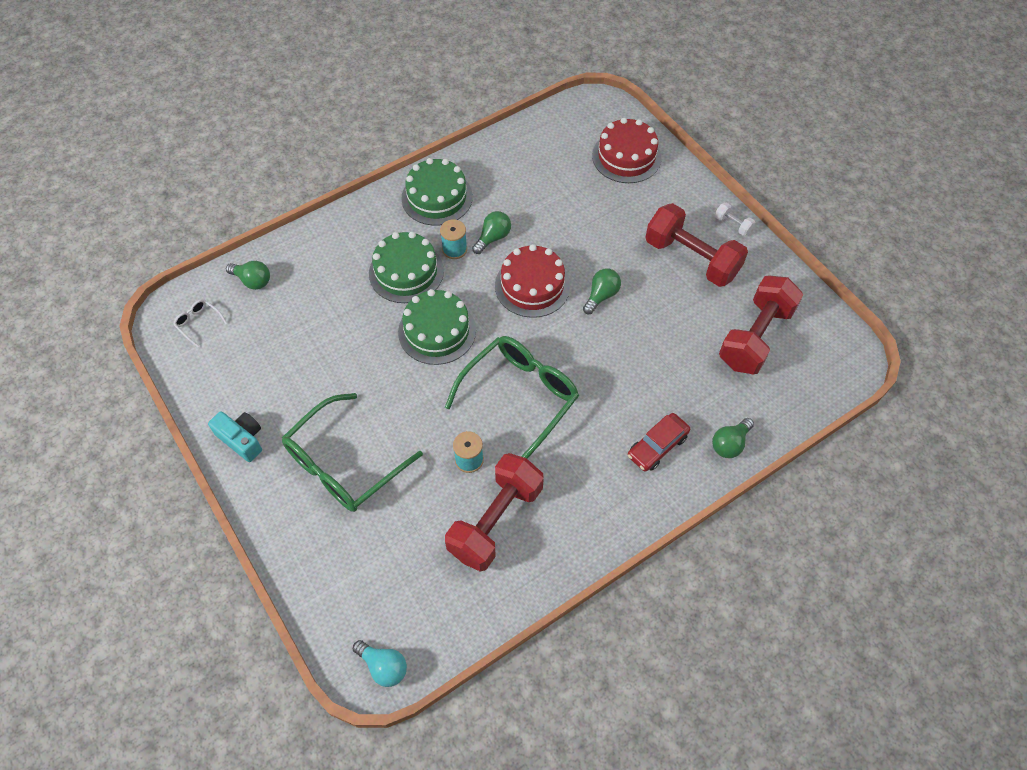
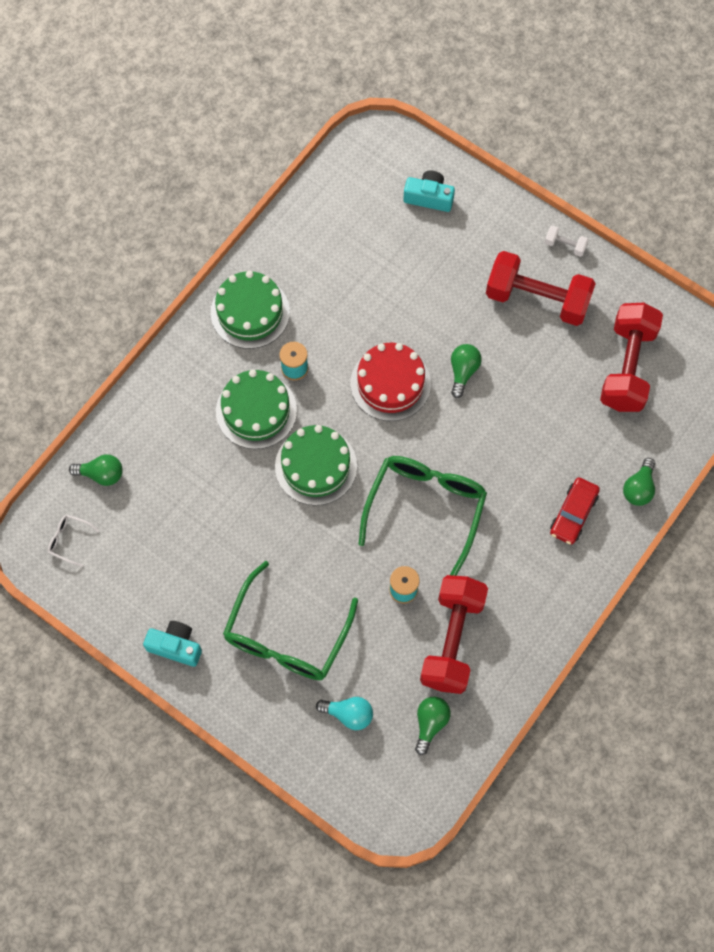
camera: 20 degrees left, 10 degrees up
(383, 666) = (408, 808): turquoise light bulb -> turquoise light bulb (348, 714)
(493, 238) = (328, 341): green light bulb -> green light bulb (430, 723)
(626, 157) = (429, 197): red cake -> turquoise camera

